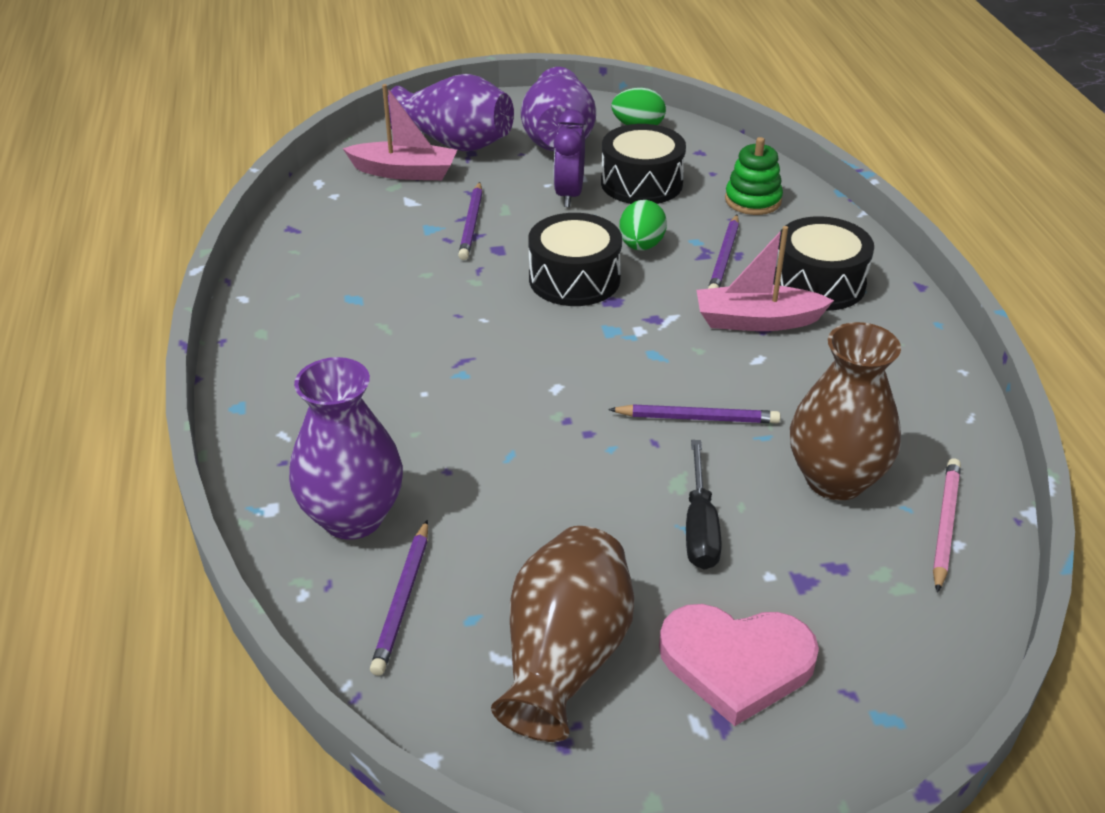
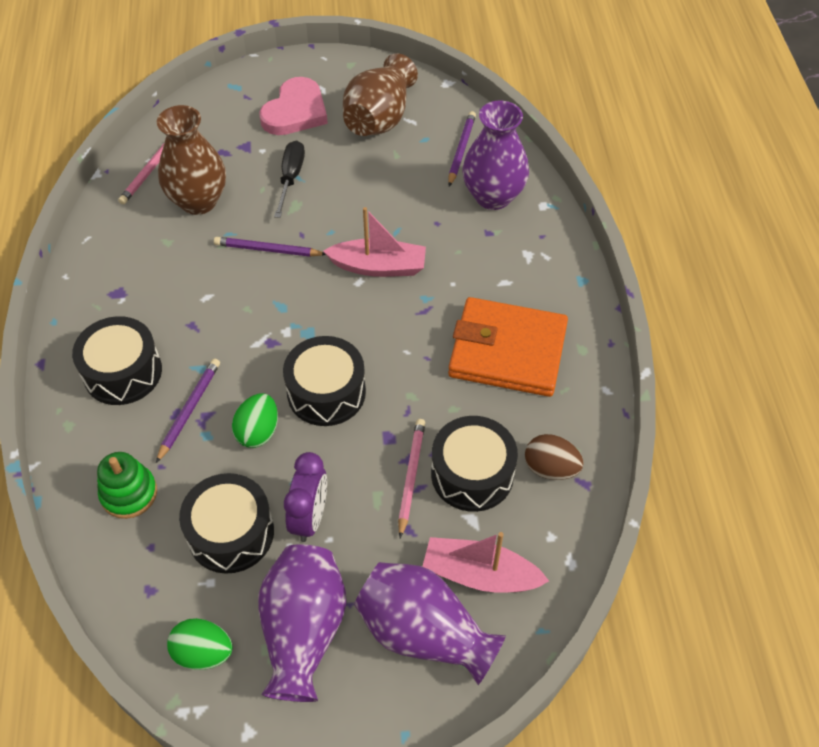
camera: 175 degrees left, 15 degrees up
(324, 236) = (550, 468): none -> brown egg
(356, 325) = (507, 351): none -> orange wallet
(408, 228) = (472, 474): none -> black drum
(471, 224) = (411, 476): purple pencil -> pink pencil
(736, 663) = (295, 111): pink heart -> pink heart turned 105 degrees clockwise
(757, 321) = (192, 334): pink boat -> pink boat (378, 267)

